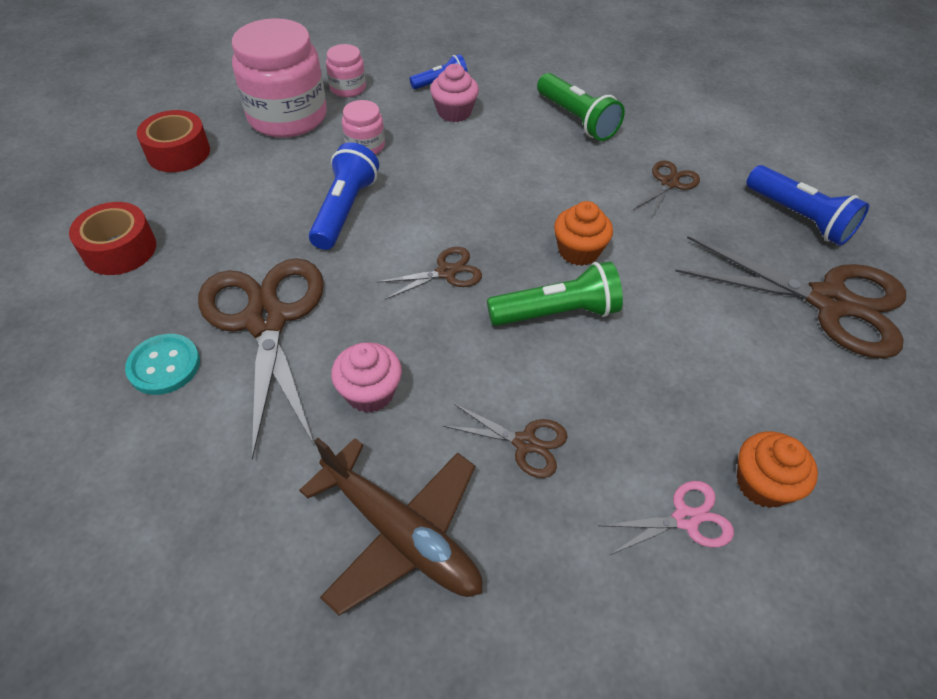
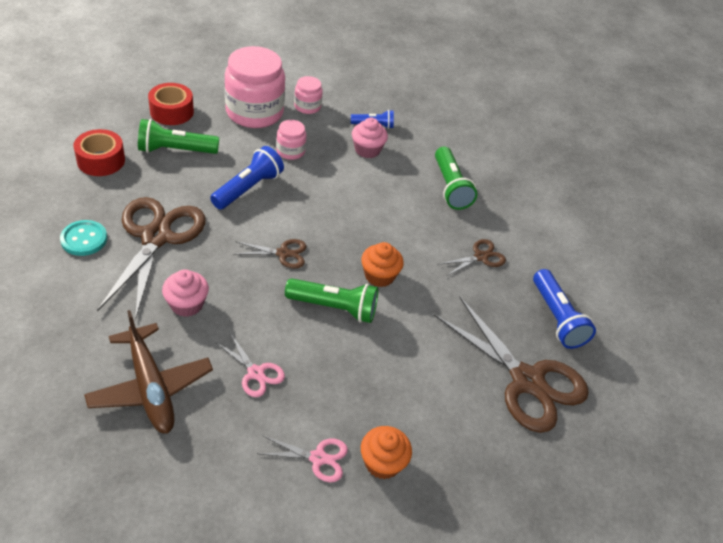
camera: 20 degrees right, 5 degrees down
(216, 198) = (175, 150): none -> green flashlight
(525, 443) = (255, 373): brown scissors -> pink scissors

